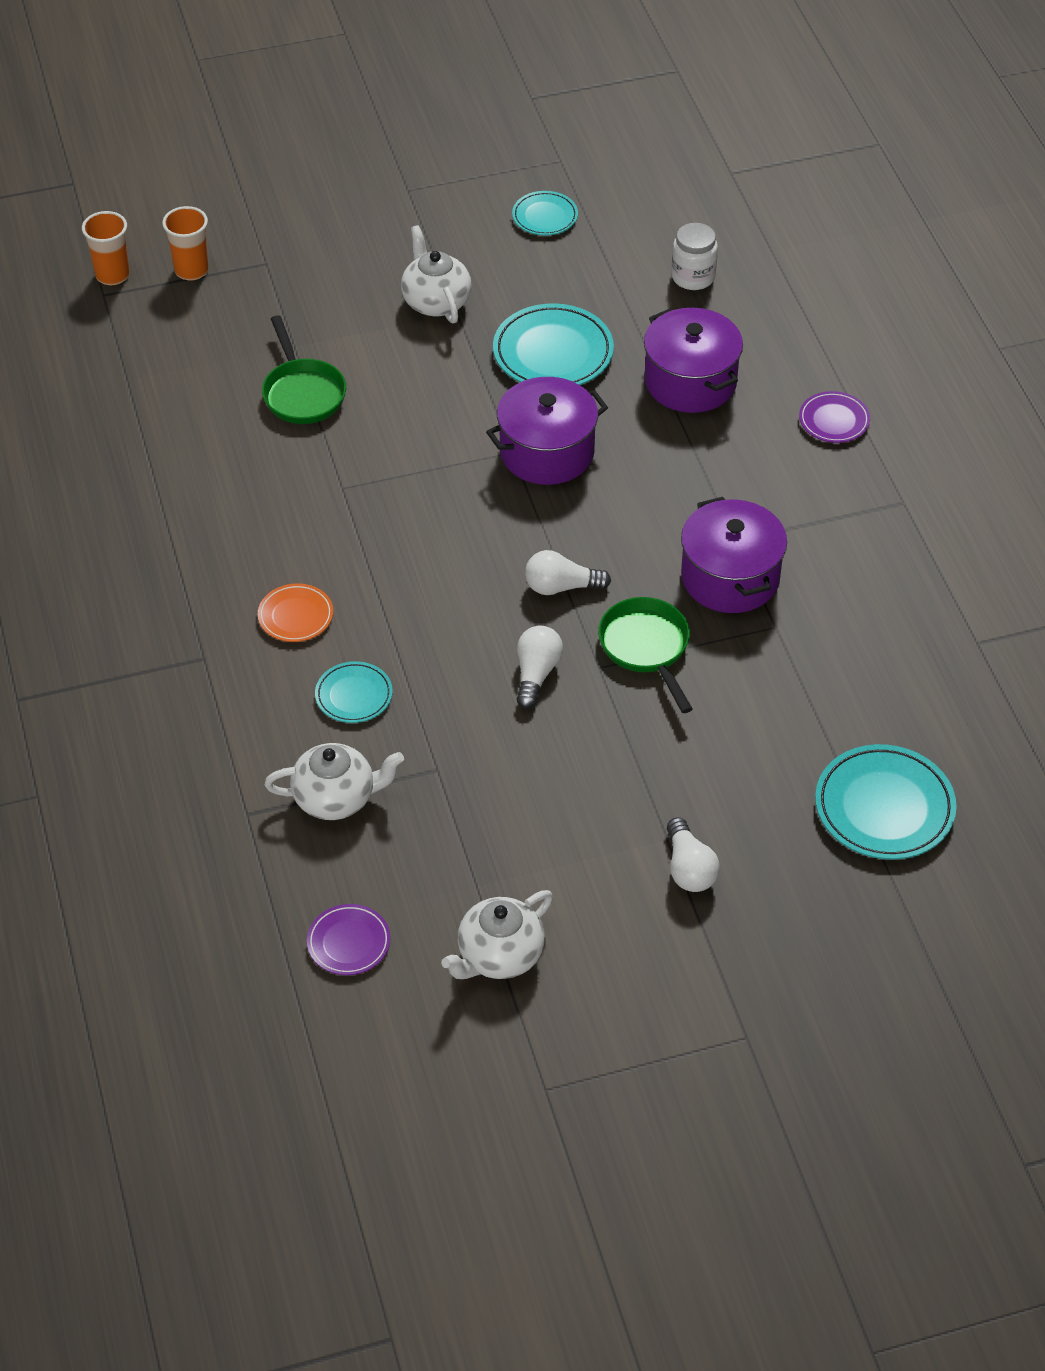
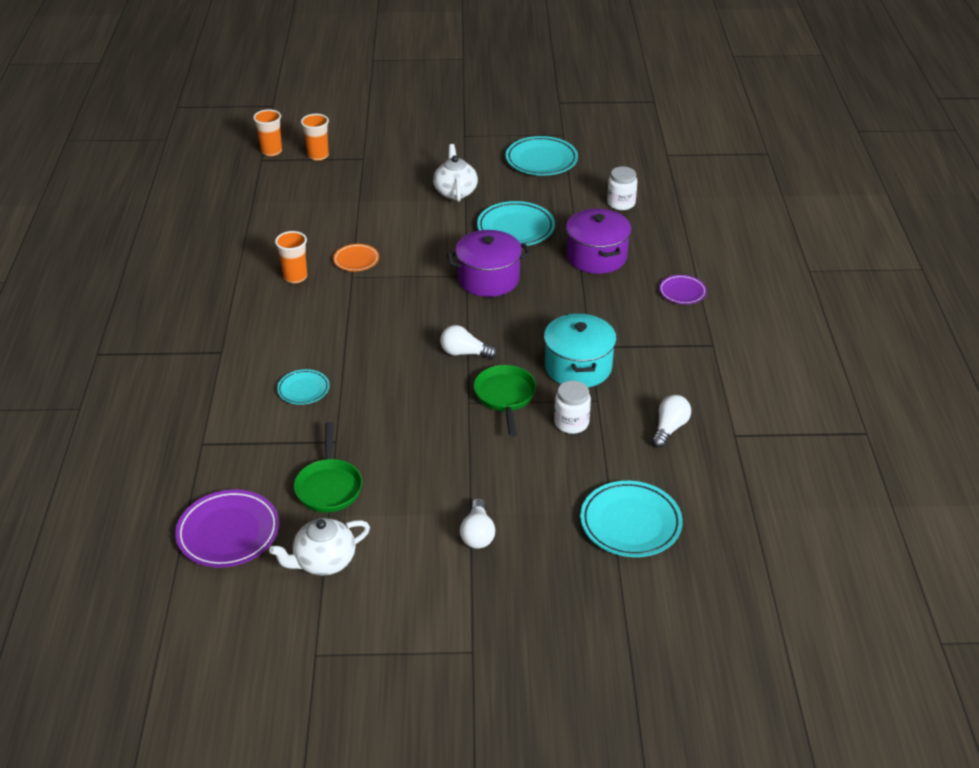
camera: 15 degrees right, 10 degrees down
(256, 505) = (295, 277): none -> orange cup
(295, 616) = (289, 339): orange plate -> orange plate (356, 260)
(302, 393) = (352, 225): green pan -> green pan (329, 486)
(336, 798) = (263, 445): white teapot -> none
(349, 942) = (228, 532): purple plate -> purple plate, size x1.75
(536, 674) = (426, 399): white light bulb -> white light bulb (669, 428)
(545, 216) = (541, 160): turquoise plate -> turquoise plate, size x1.75
(730, 577) = (578, 367): purple pot -> turquoise pot
(752, 670) = (571, 423): none -> white jar

